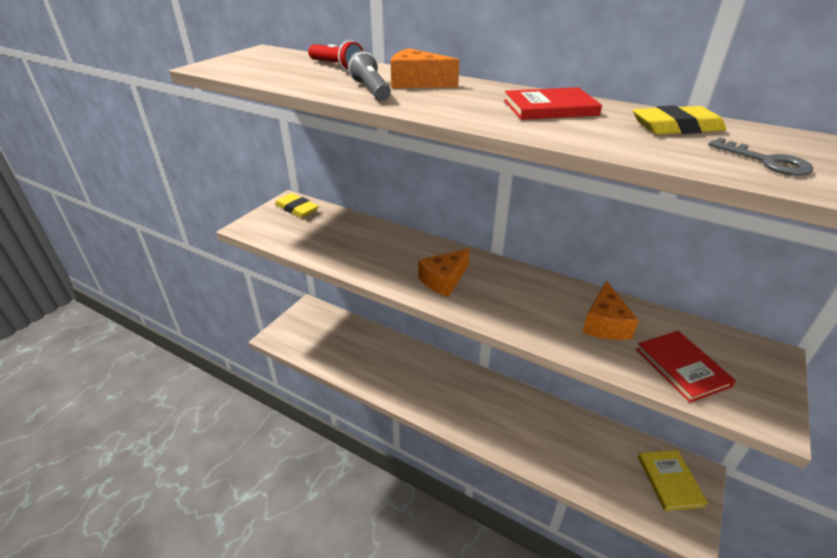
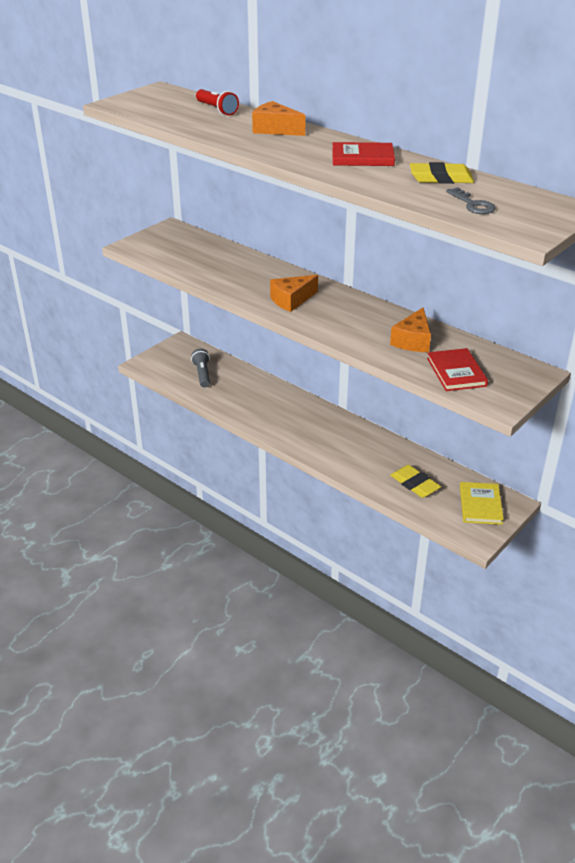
camera: 10 degrees right, 0 degrees up
(296, 209) = (176, 234): yellow eraser -> yellow eraser (414, 484)
(371, 90) = (236, 134): grey flashlight -> grey flashlight (202, 374)

